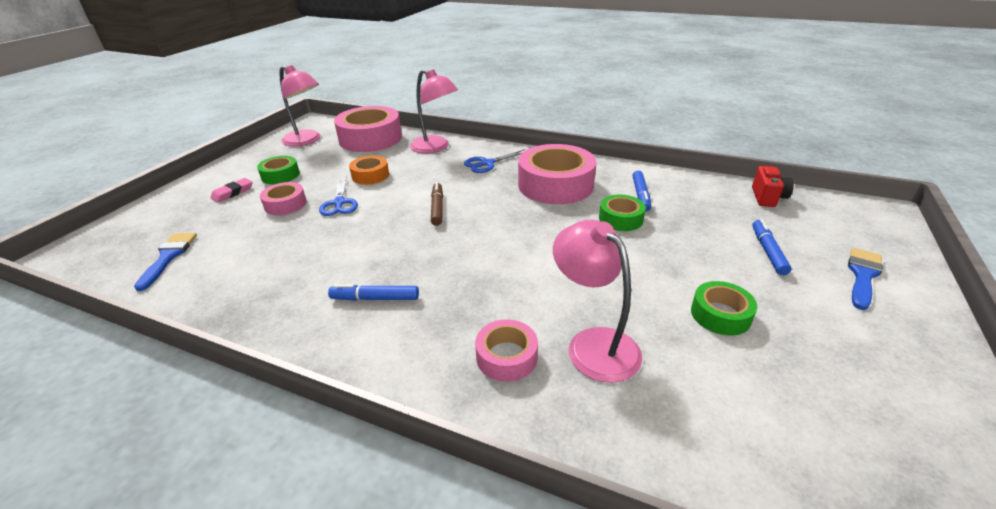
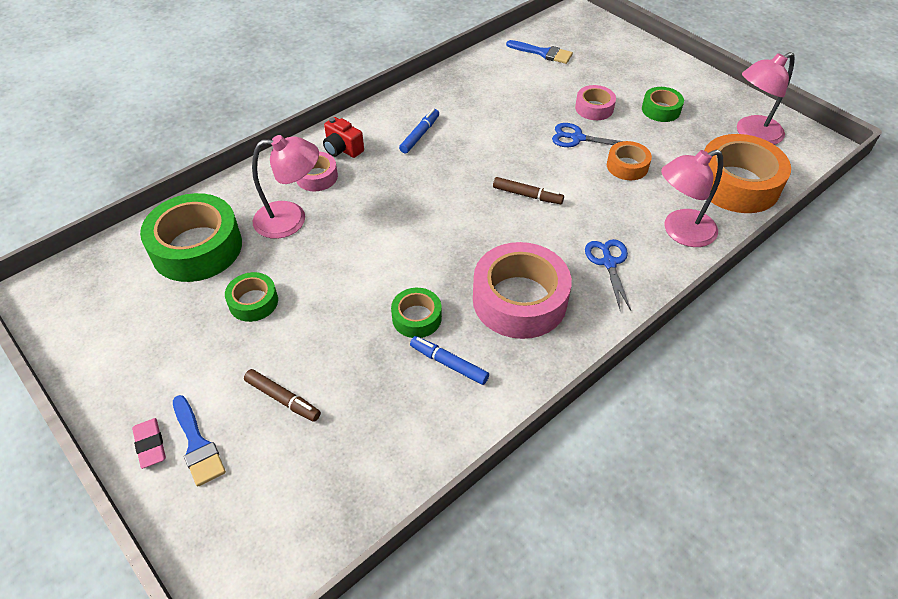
camera: 115 degrees right, 15 degrees up
(232, 193) = (636, 81): pink eraser -> pink eraser (150, 445)
(370, 138) = (737, 184): pink tape -> orange tape
(722, 412) = (197, 247): none -> green tape
(767, 197) = (358, 492): red camera -> red camera (342, 149)
(768, 251) = (283, 399): blue marker -> brown marker

